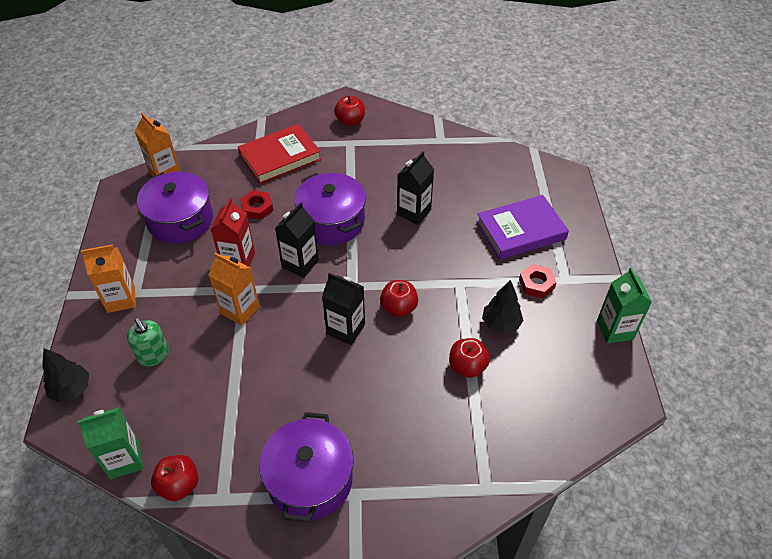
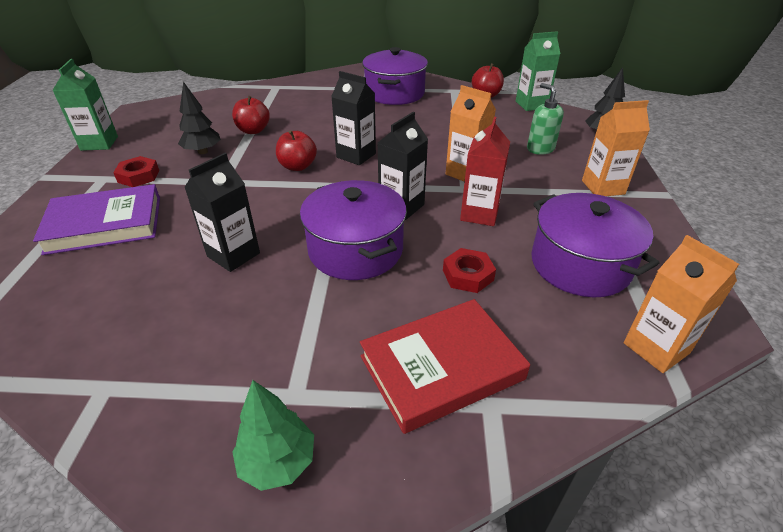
camera: 175 degrees left, 10 degrees down
(350, 121) = (278, 462): red apple -> green tree

